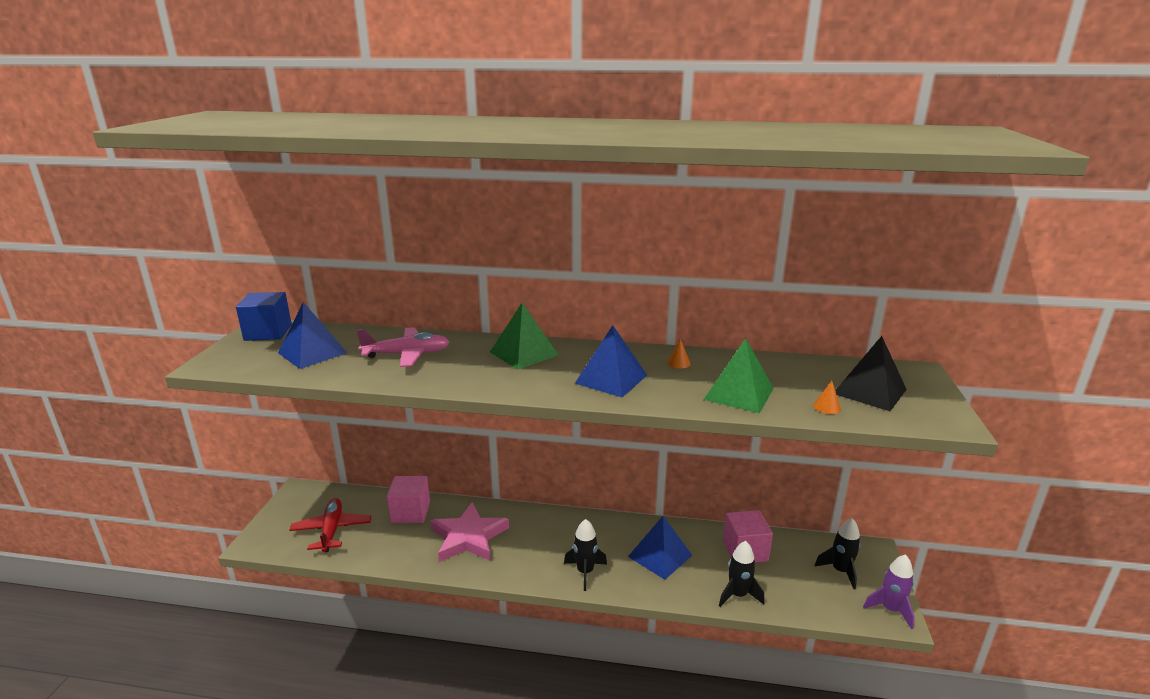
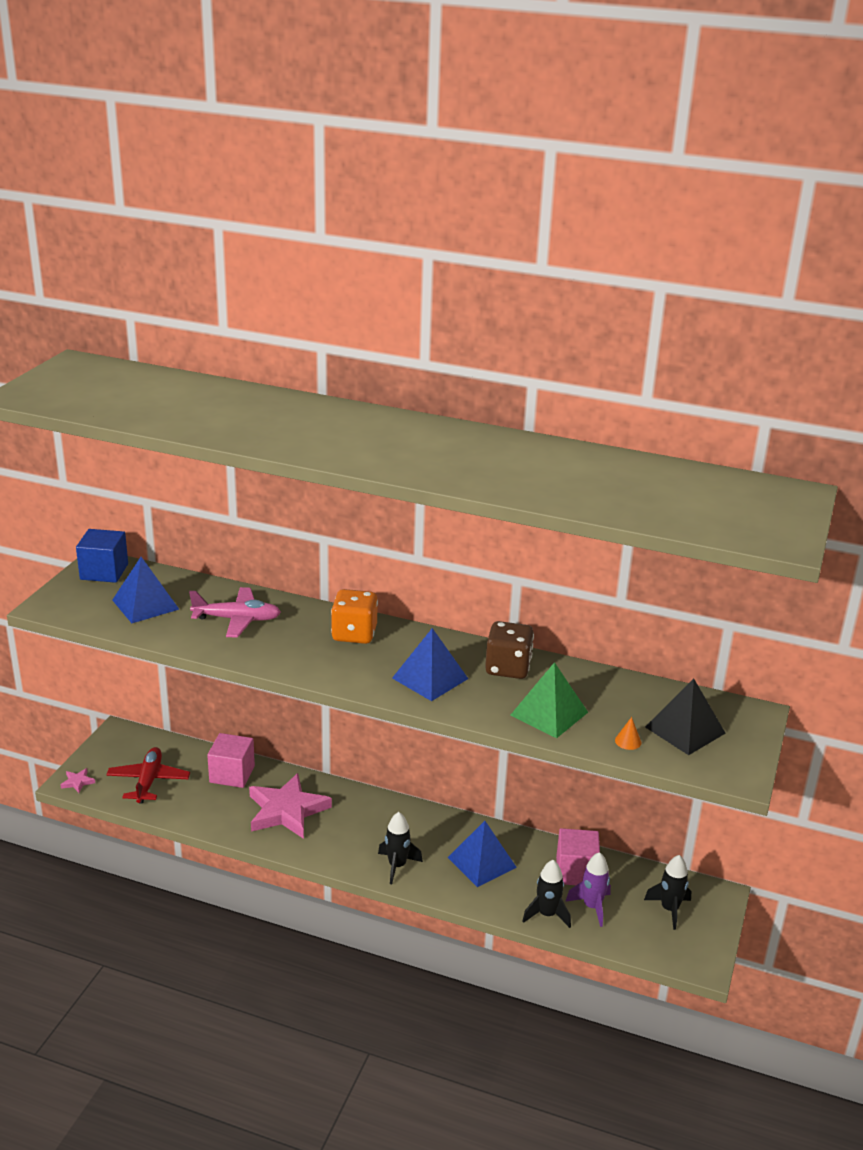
camera: 10 degrees right, 5 degrees up
(261, 542) = (77, 782): none -> pink star
(524, 353) = (354, 634): green pyramid -> orange dice
(678, 363) = (508, 668): orange cone -> brown dice
(890, 609) = (701, 955): purple rocket -> purple rocket (592, 907)

